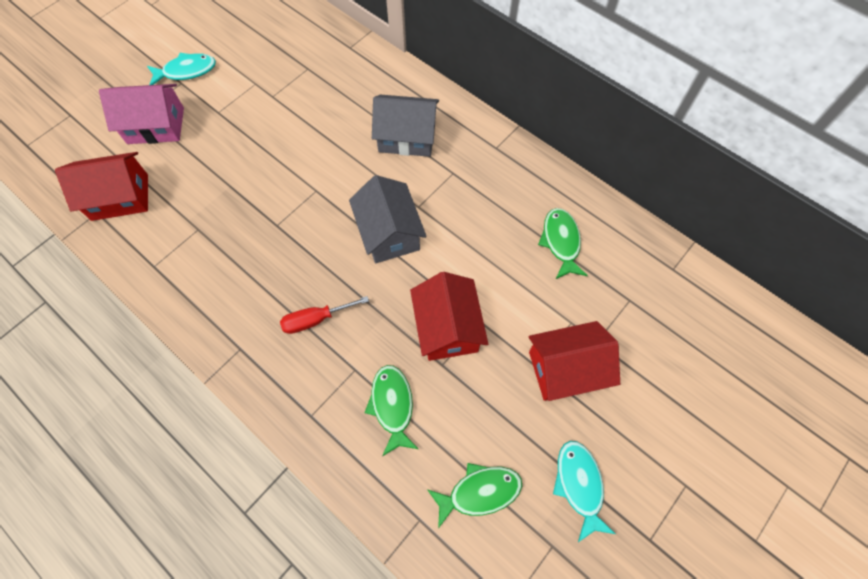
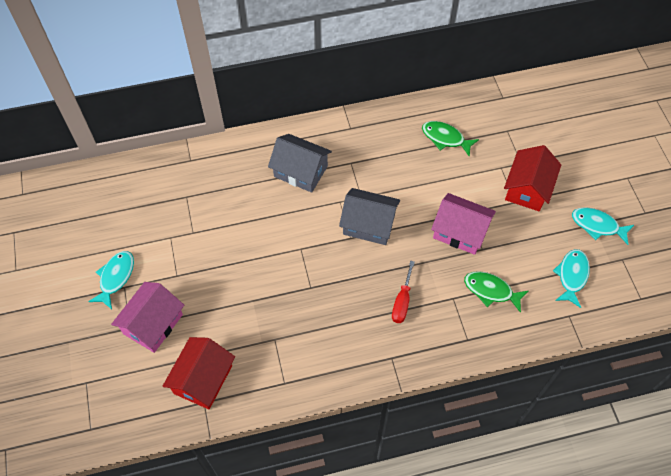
camera: 55 degrees left, 5 degrees down
(407, 137) = (300, 171): grey house -> grey house turned 75 degrees clockwise
(447, 327) = (460, 231): red house -> pink house
(479, 492) = (572, 276): green fish -> turquoise fish

